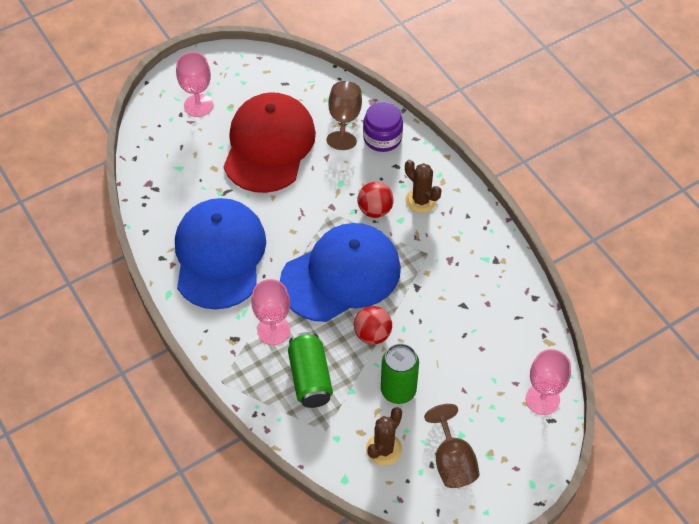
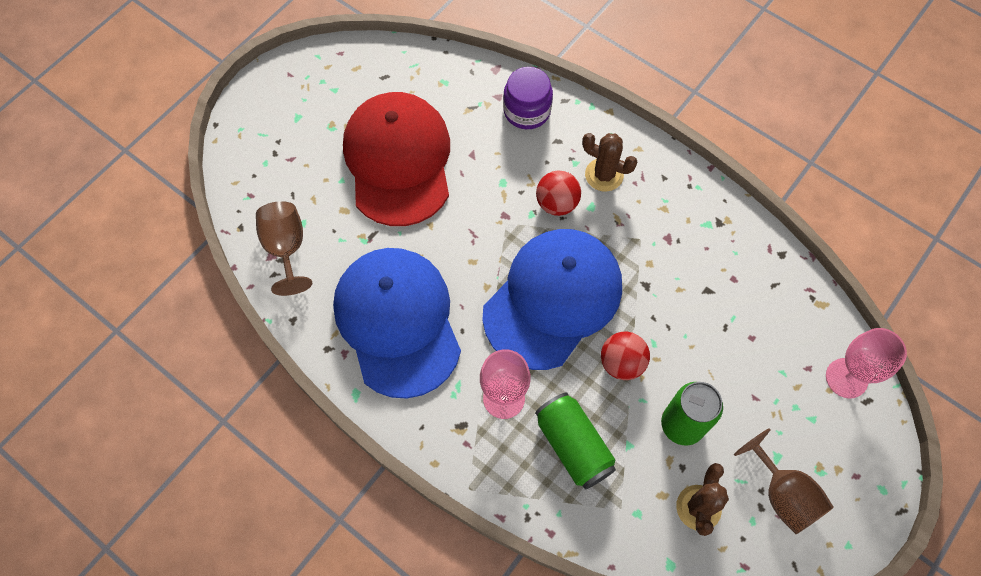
camera: 20 degrees left, 10 degrees up
(198, 105) = (292, 135): pink goblet -> none
(344, 119) = (473, 101): brown goblet -> brown goblet (286, 248)

